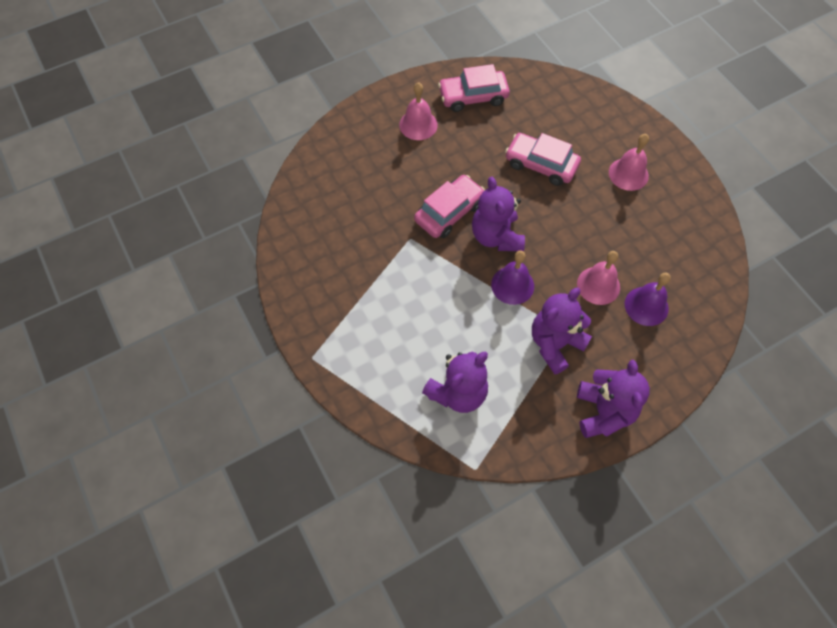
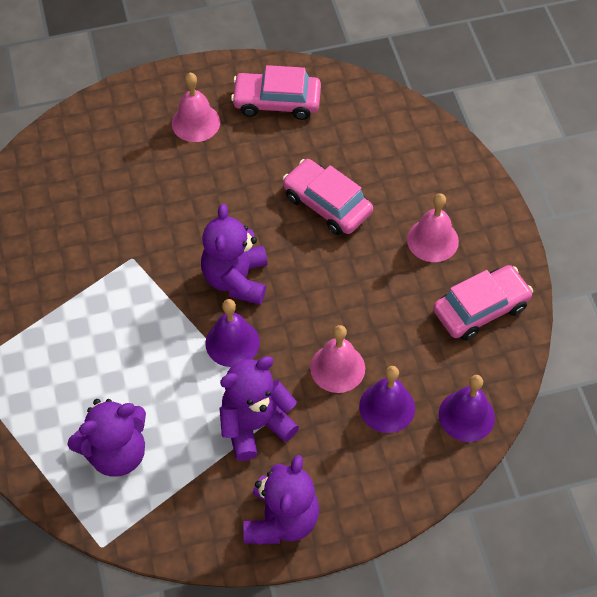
camera: 15 degrees right, 5 degrees down
(449, 212) = (191, 237): pink car -> pink car (480, 309)
(706, 298) = (466, 416): none -> purple bell

